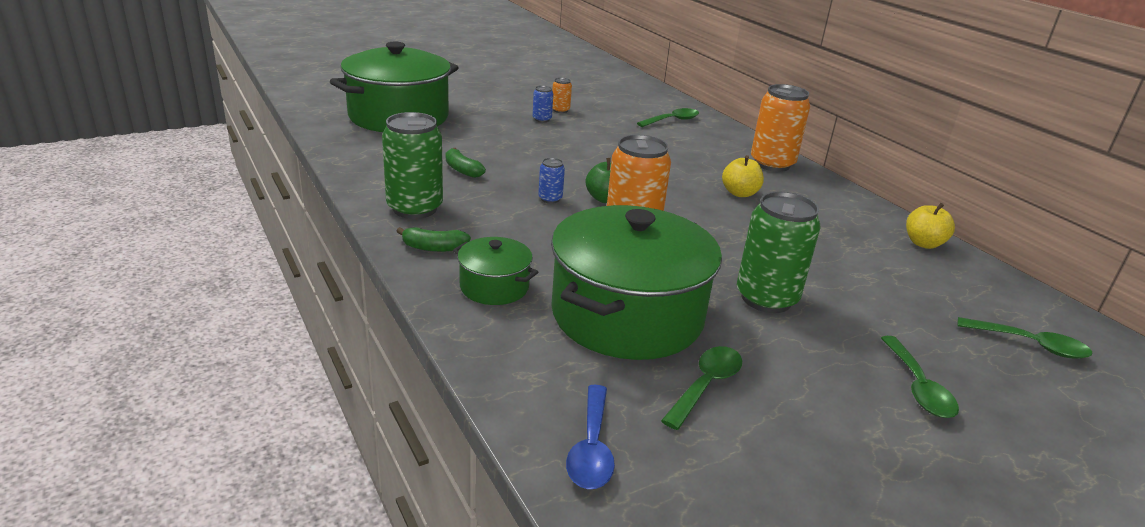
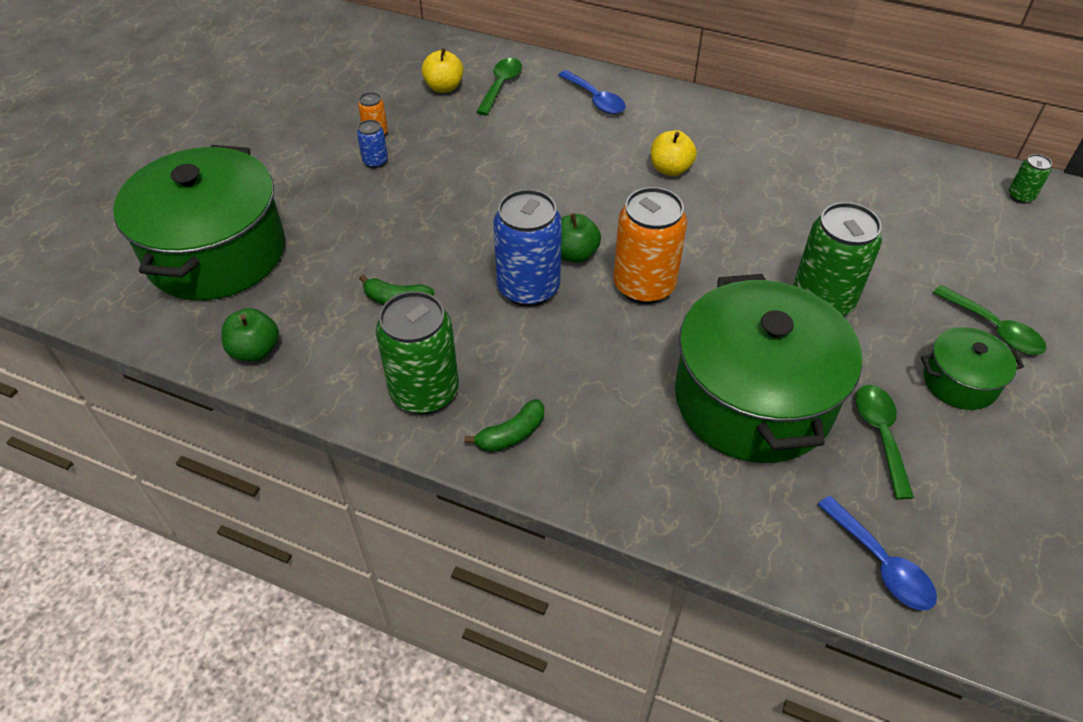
camera: 35 degrees left, 20 degrees up
(356, 155) = (255, 350): none -> green apple
(494, 287) = (621, 445): green pot -> green pot (959, 382)
(550, 199) = (528, 288): blue can -> blue can, size x2.17
(731, 147) = (595, 99): none -> blue spoon
(772, 164) = (652, 105): orange can -> none
(923, 243) = (855, 149): yellow apple -> yellow apple (444, 87)
(1030, 345) = (1012, 229): green spoon -> none
(1069, 332) = (1020, 196): none -> green can

